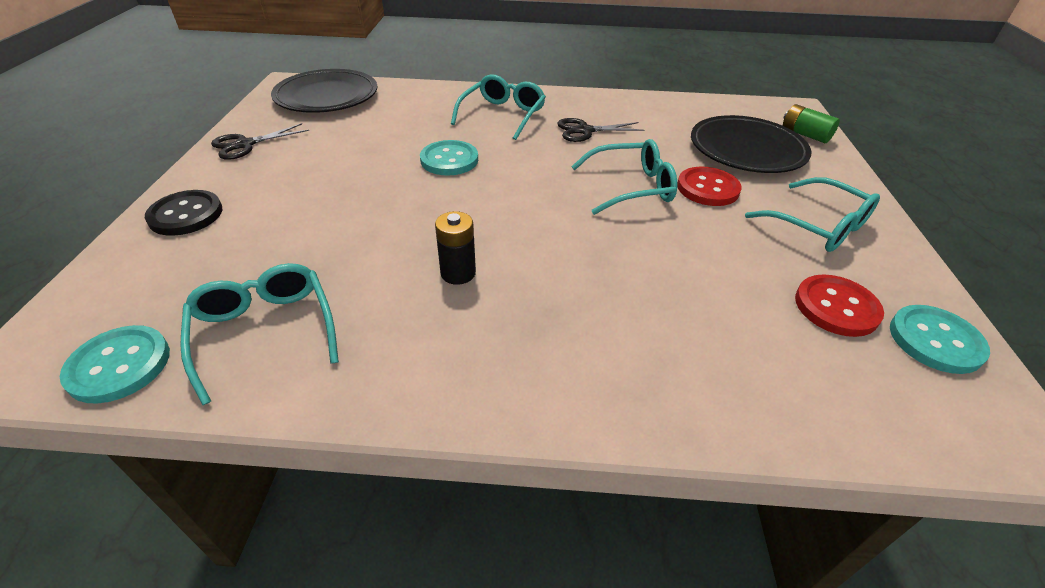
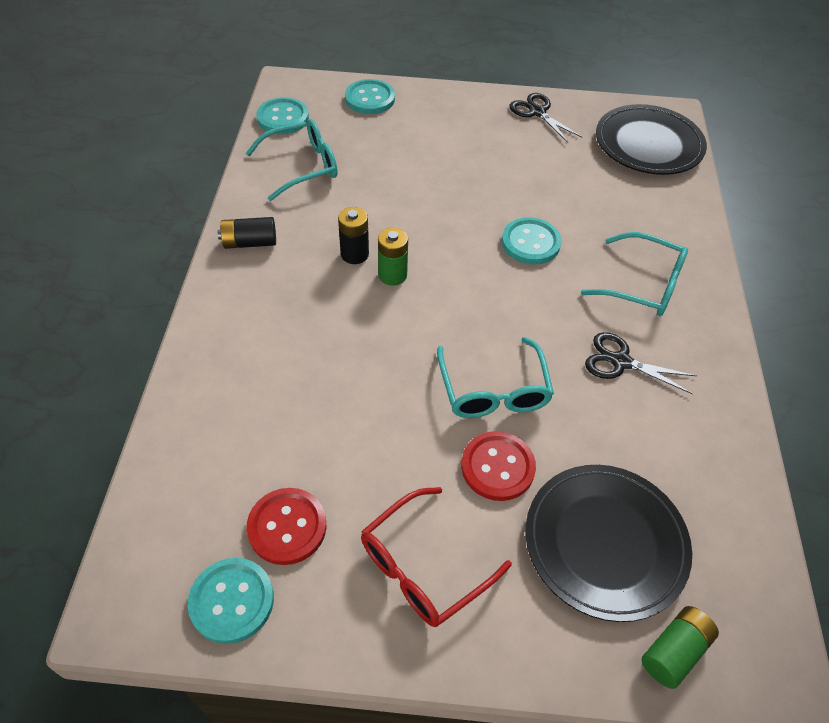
camera: 90 degrees right, 10 degrees up
(132, 267) = (370, 98): none -> turquoise button
(186, 215) = (429, 106): black button -> none
(427, 379) = (250, 243): none -> black battery
(493, 243) = (392, 275): none -> green battery
(585, 131) = (621, 362): black scissors -> black scissors turned 60 degrees counterclockwise
(818, 226) = (423, 567): turquoise glasses -> red glasses

